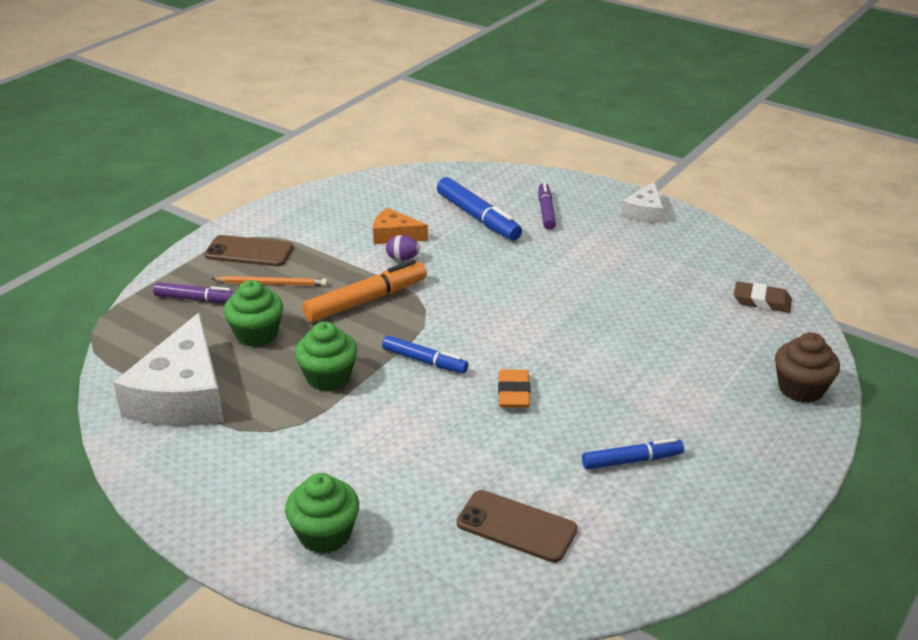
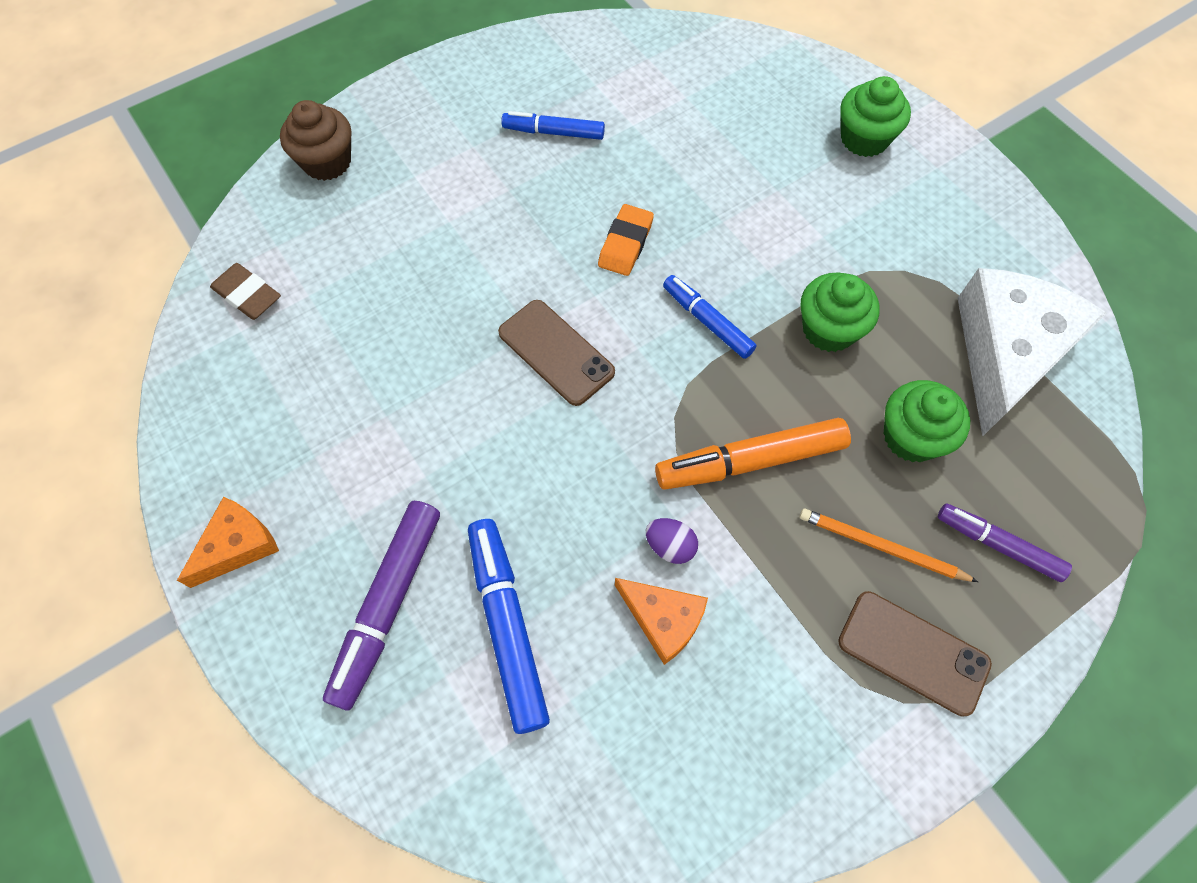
camera: 160 degrees left, 30 degrees up
(516, 526) = (692, 101): brown phone -> brown phone (556, 352)
(546, 211) = (388, 604): purple marker -> purple marker, size x1.57
(644, 212) = (237, 545): white cheese -> orange cheese

